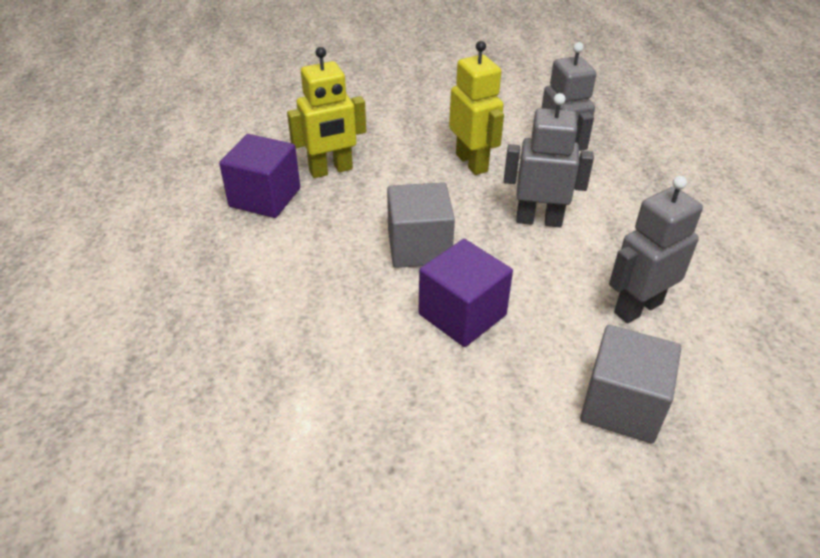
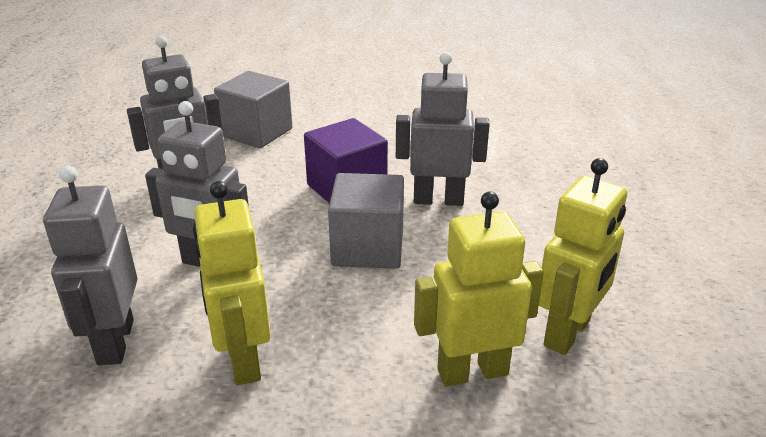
camera: 170 degrees left, 10 degrees down
(265, 197) = (568, 333): purple cube -> yellow robot
(363, 310) = (438, 200): none -> grey robot

